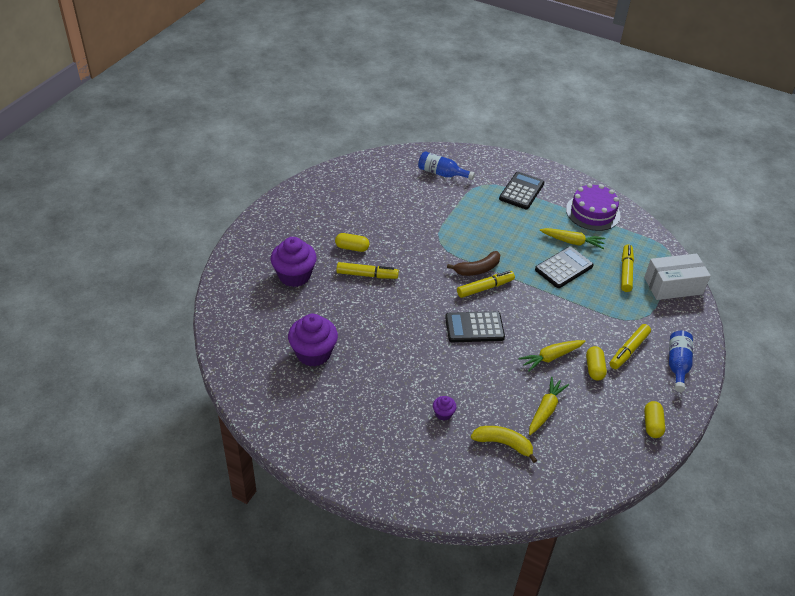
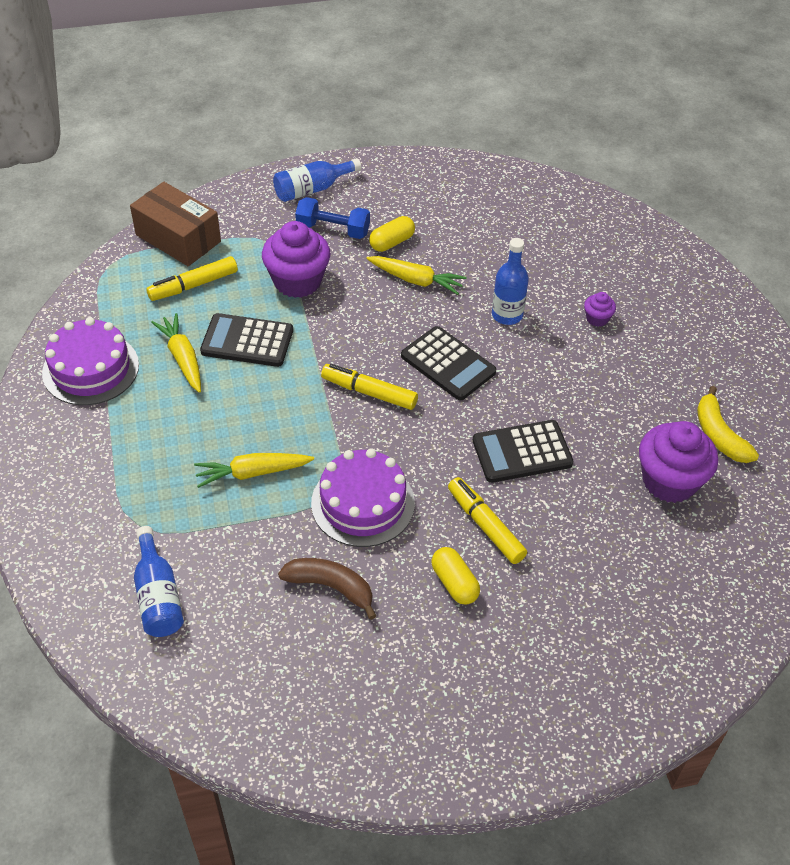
camera: 130 degrees left, 5 degrees up
(294, 276) = (583, 607): purple cupcake -> purple cupcake (297, 281)
(422, 247) = (363, 503): none -> purple cake
(477, 269) = (342, 419): brown banana -> brown banana (331, 587)
(486, 376) = (507, 315): none -> blue bottle
(503, 444) = (573, 258): yellow banana -> yellow banana (719, 435)
(521, 191) = (112, 469): black calculator -> black calculator (522, 452)
(545, 410) = (493, 250): yellow carrot -> yellow carrot (252, 473)
(628, 350) = (333, 230): yellow marker -> blue dumbbell
(652, 424) = (418, 176): yellow capsule -> none
(673, 286) = (178, 238): white box -> brown box

